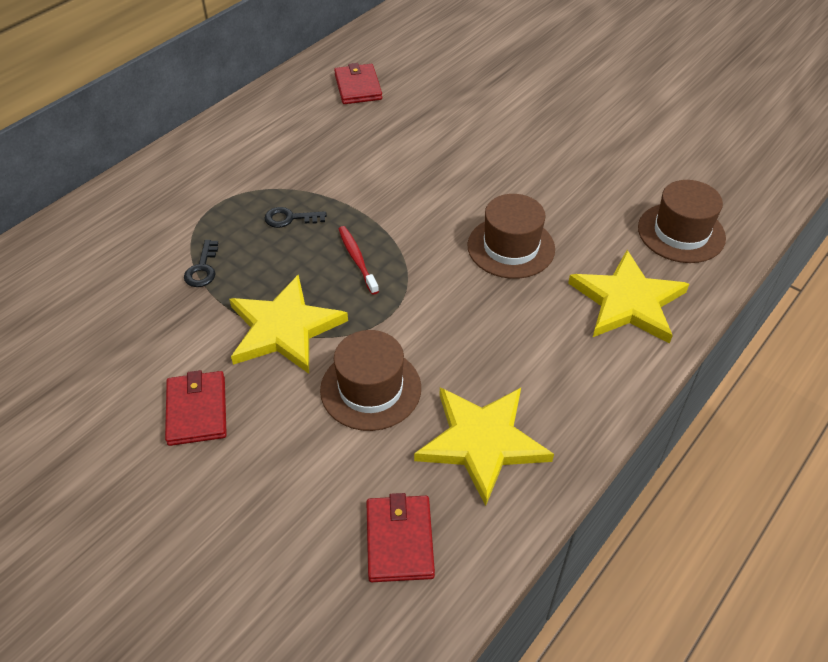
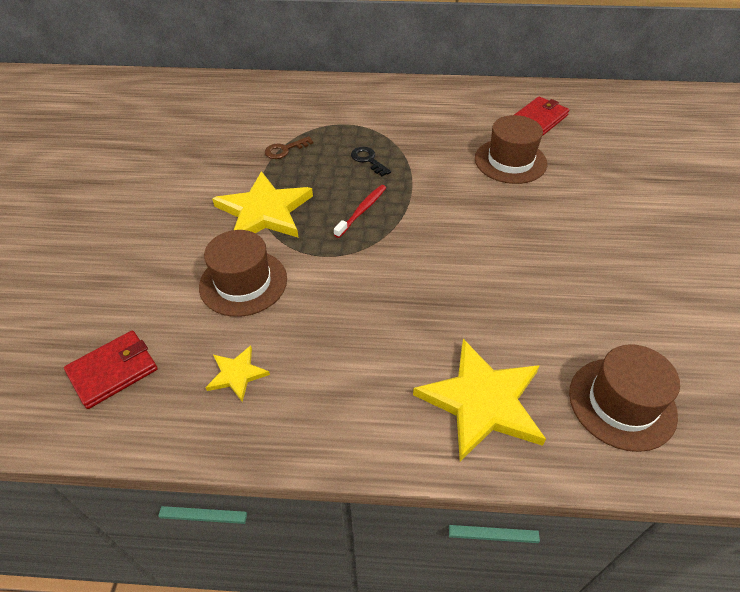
camera: 55 degrees right, 0 degrees up
(197, 410) = (165, 212): red wallet -> none
(202, 268) = (285, 150): black key -> brown key
(482, 442) = (237, 374): yellow star -> yellow star, size x0.49
(511, 247) = (464, 287): brown hat -> brown hat (510, 161)

